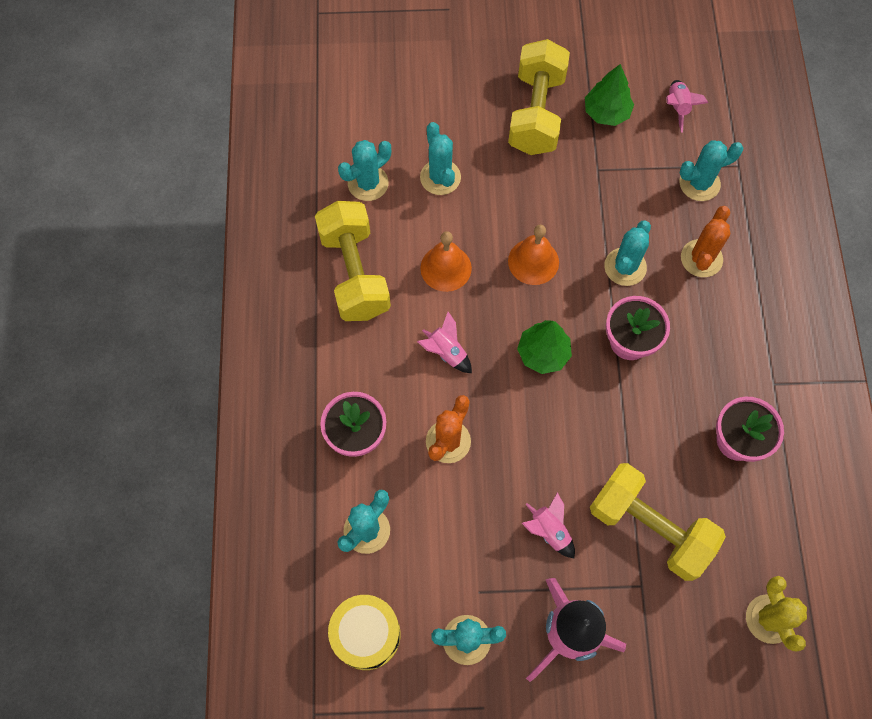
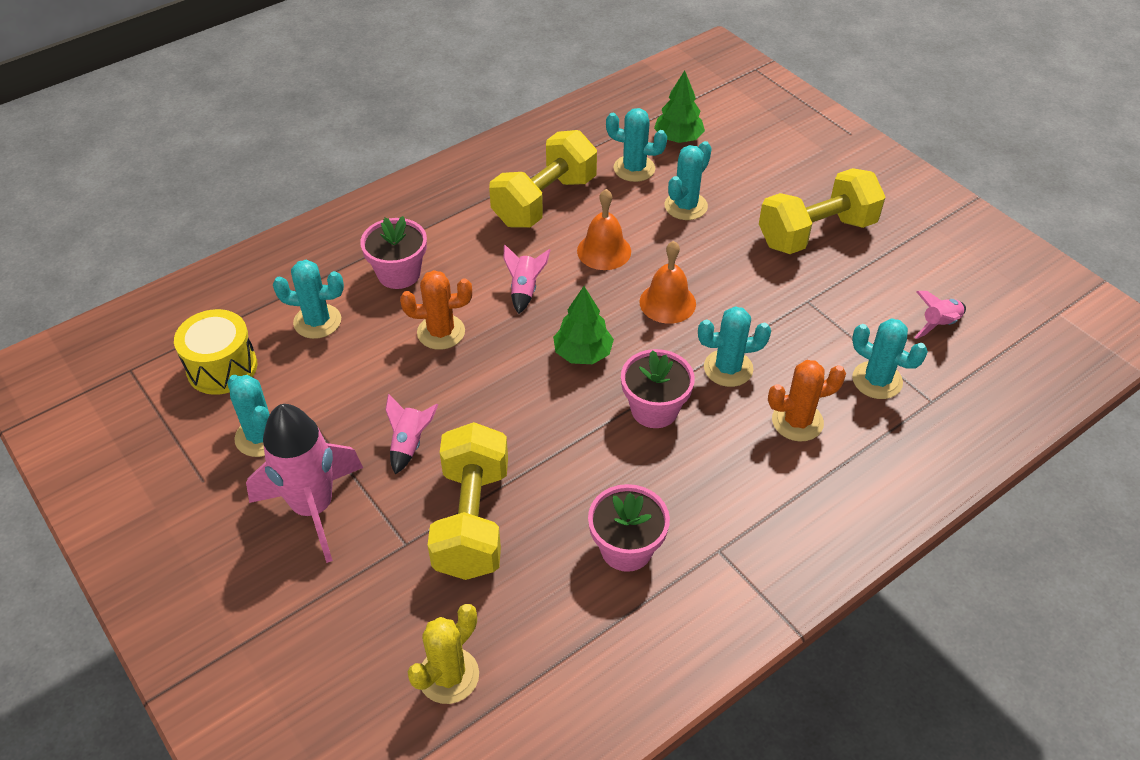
camera: 55 degrees right, 20 degrees down
(606, 113) = (872, 278): green tree -> green tree (678, 138)

